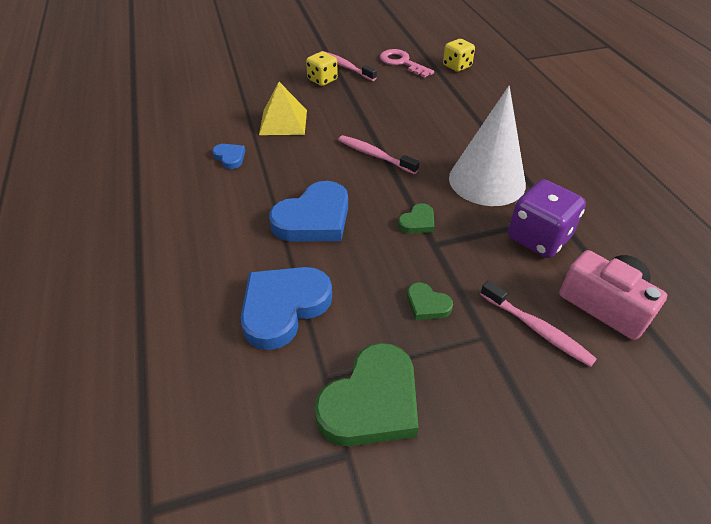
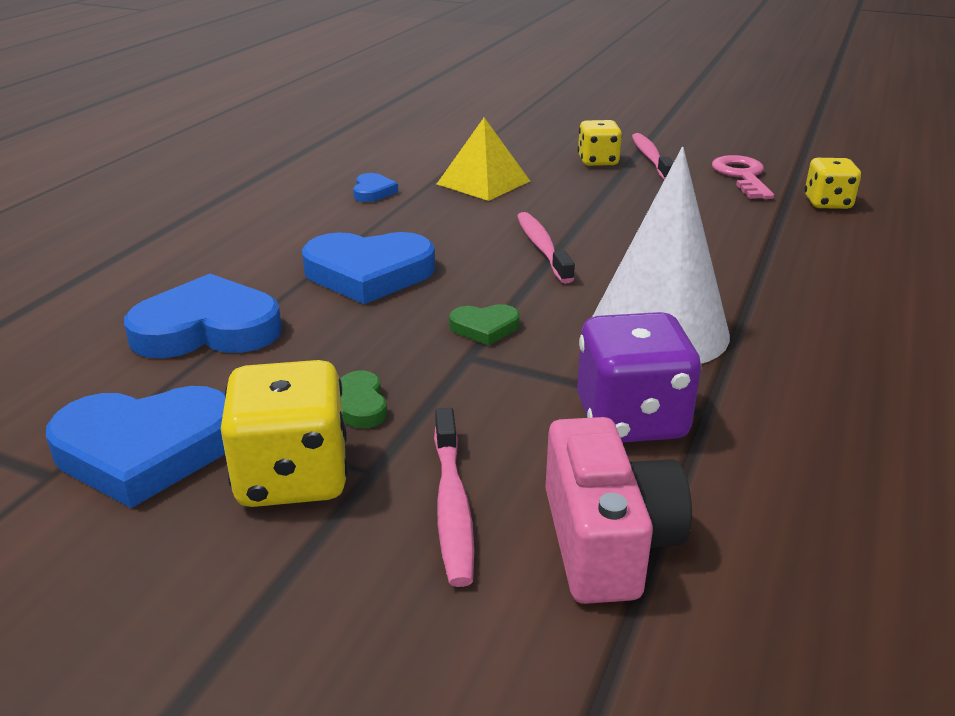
camera: 40 degrees right, 15 degrees down
(371, 402) = (145, 450): green heart -> blue heart
(458, 363) = (292, 477): none -> yellow dice

